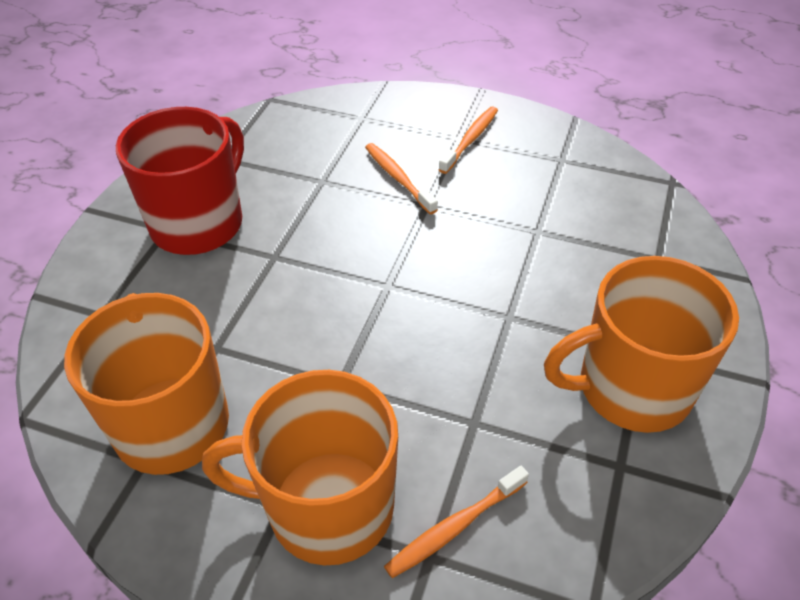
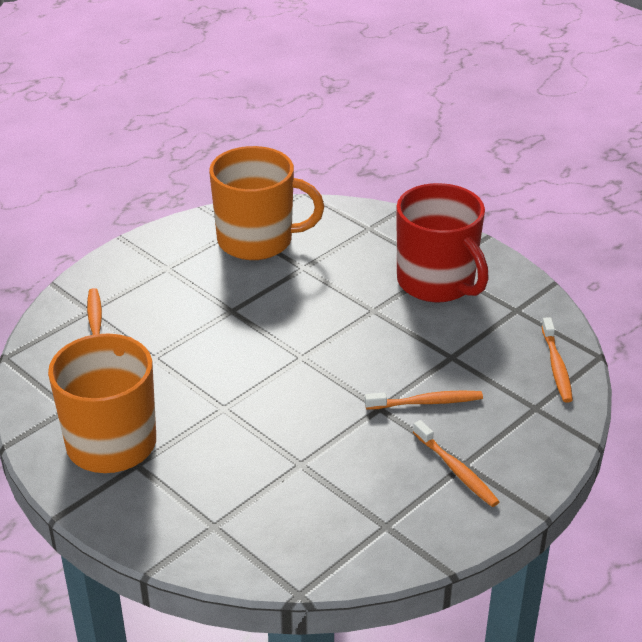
camera: 115 degrees right, 10 degrees down
(297, 118) = (556, 366): none -> orange toothbrush
(327, 507) = (150, 283): orange mug -> none

